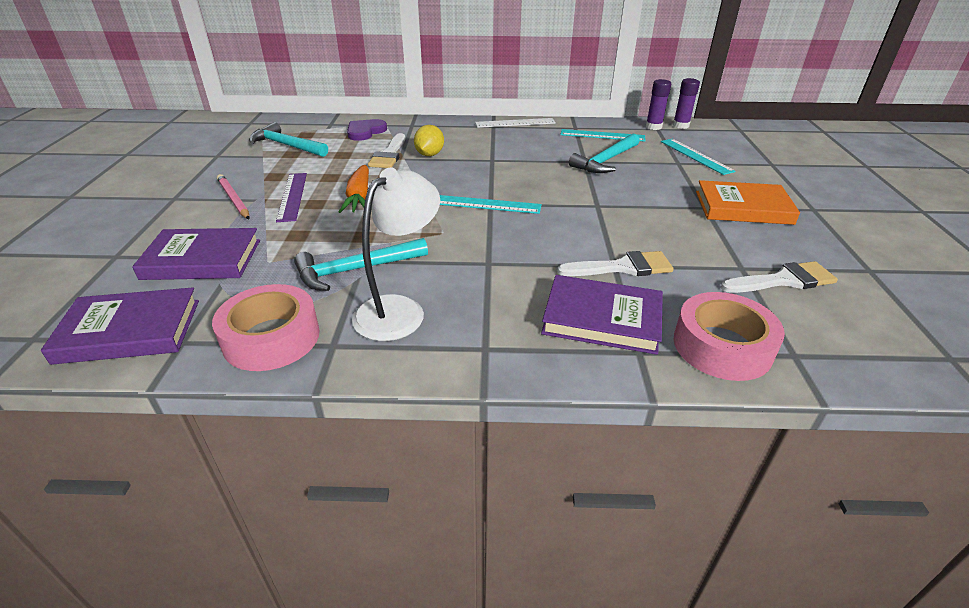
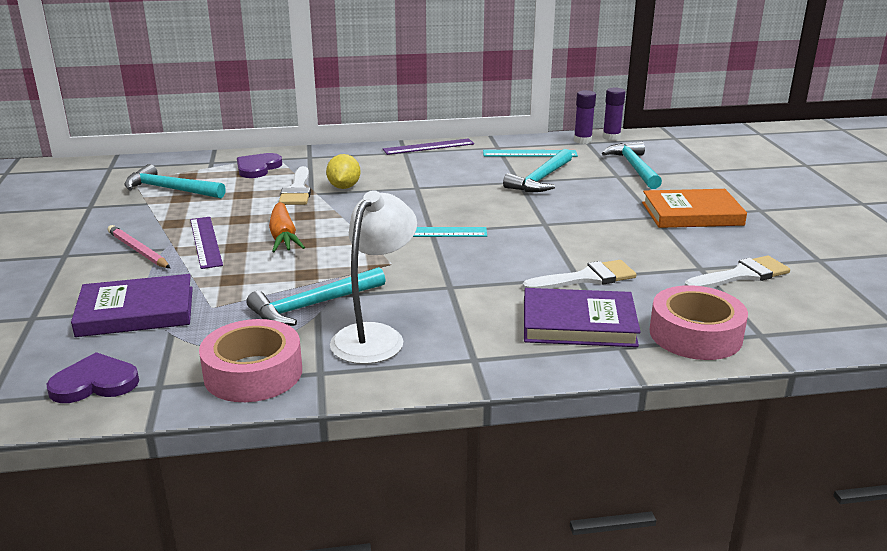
camera: 10 degrees left, 10 degrees down
(129, 331) = (95, 383): purple book -> purple heart
(515, 123) = (428, 147): white ruler -> purple ruler
(696, 156) = (634, 167): turquoise ruler -> turquoise hammer

